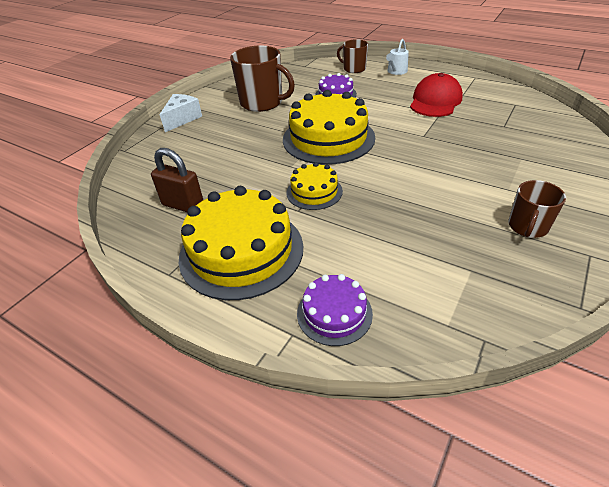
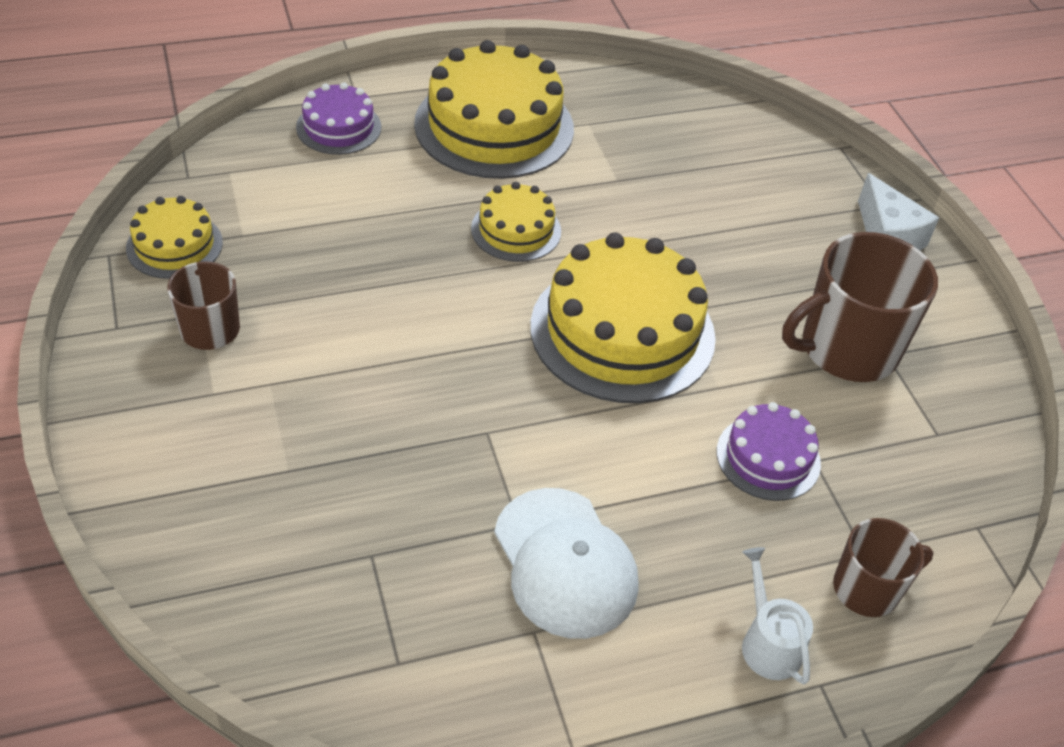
camera: 125 degrees right, 5 degrees up
(183, 205) = (632, 131): brown padlock -> none
(435, 101) = (565, 563): red cap -> white cap
(525, 288) = (174, 245): none -> yellow cake

